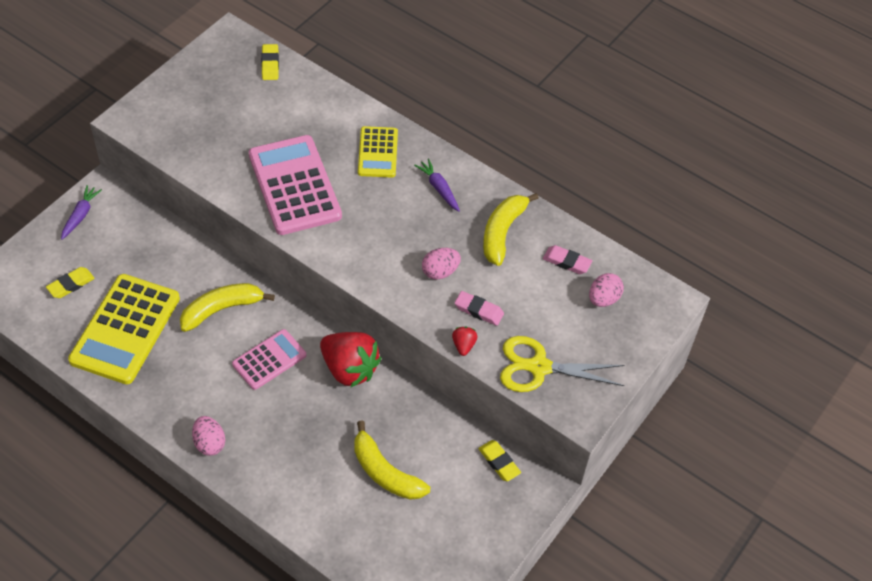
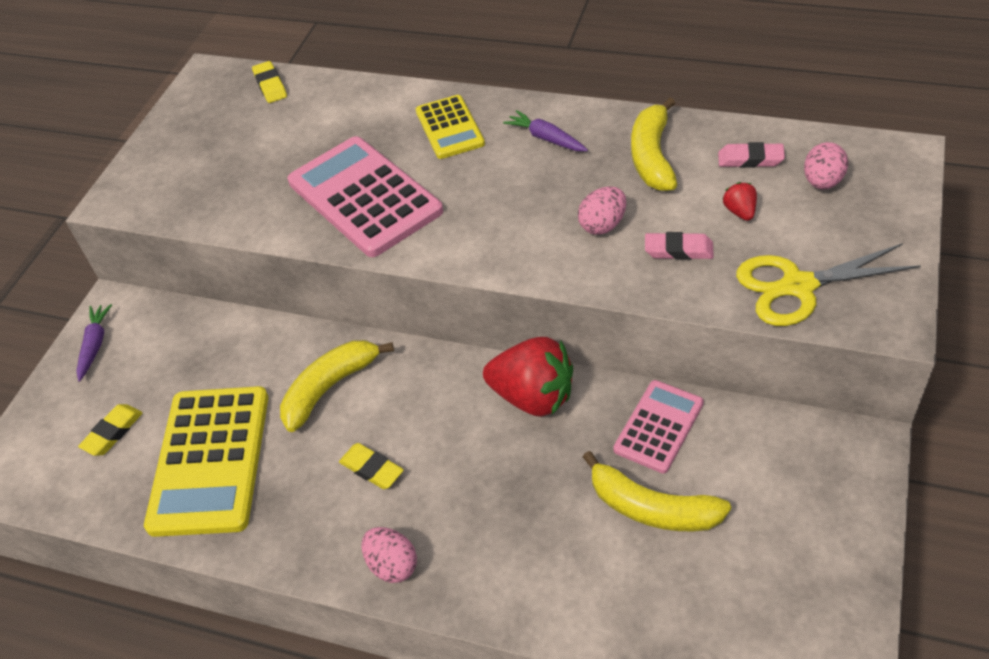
camera: 10 degrees left, 5 degrees down
(269, 360) = (422, 425): pink calculator -> pink calculator (658, 426)
(463, 345) = (685, 297): red strawberry -> red strawberry (740, 212)
(499, 462) = (792, 436): yellow eraser -> yellow eraser (372, 469)

